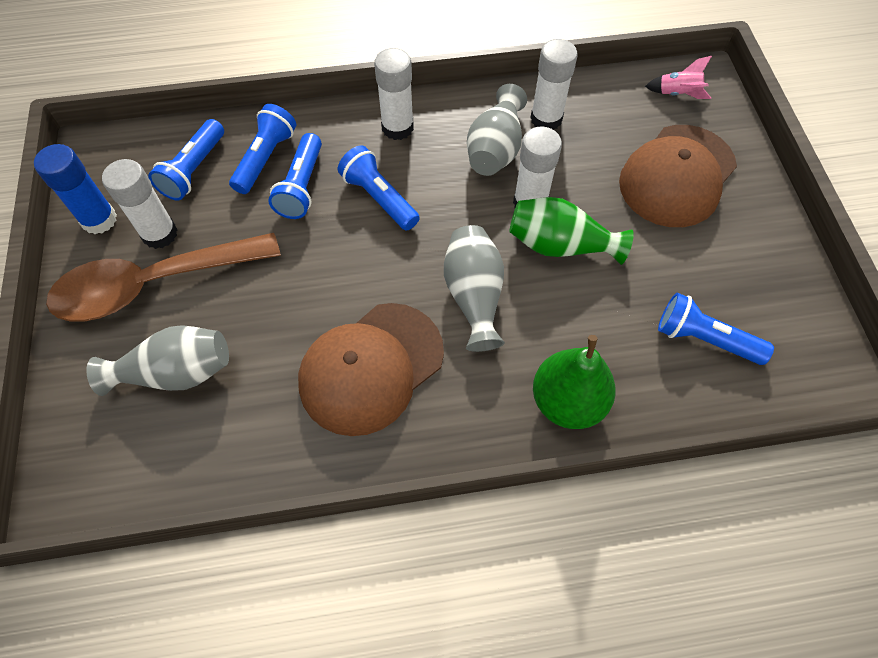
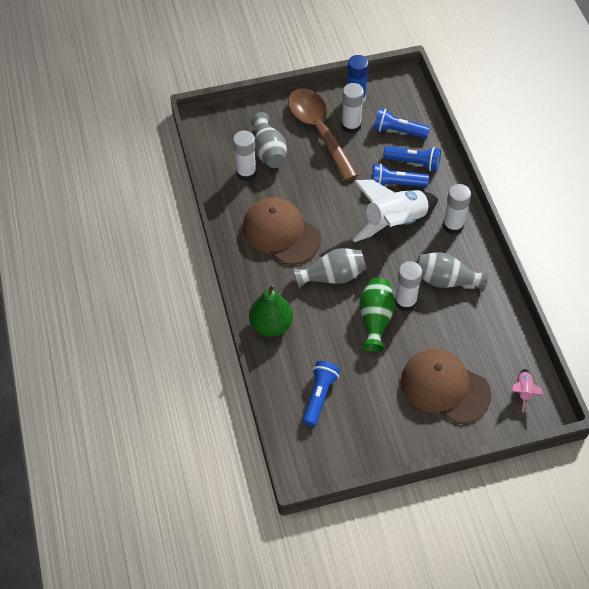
camera: 85 degrees right, 5 degrees down
(379, 198) = (394, 223): blue flashlight -> white rocket
(546, 119) = (479, 308): white glue stick -> white glue stick (246, 173)

